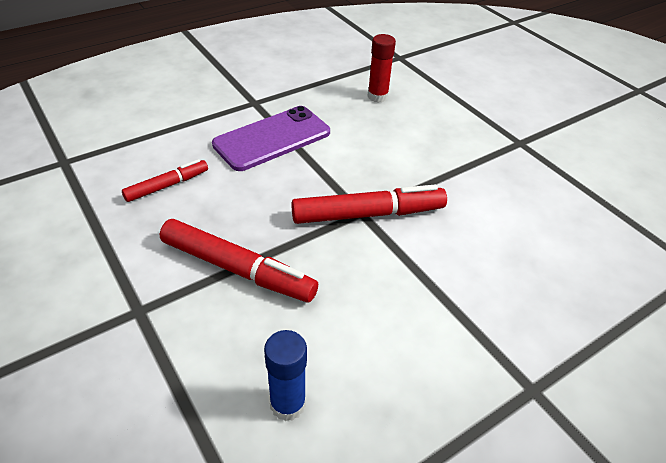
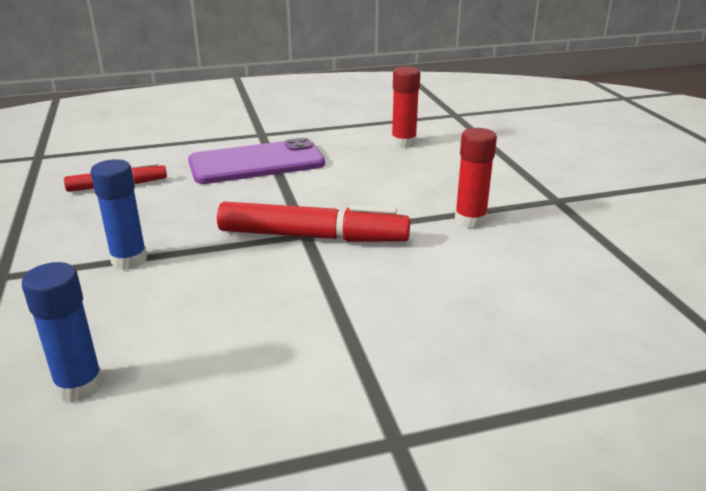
camera: 20 degrees right, 15 degrees down
(238, 269) = (129, 260): red marker -> blue glue stick
(472, 175) = (470, 220): none -> red glue stick

